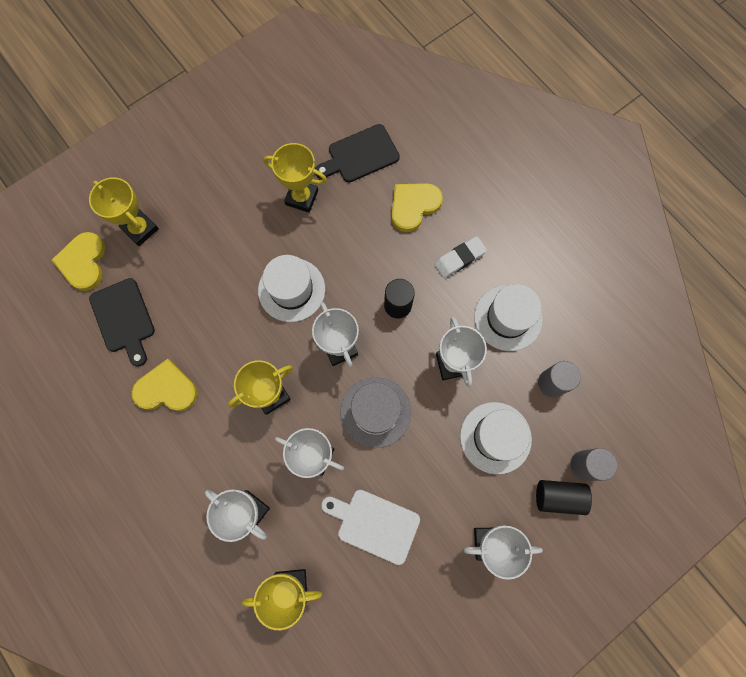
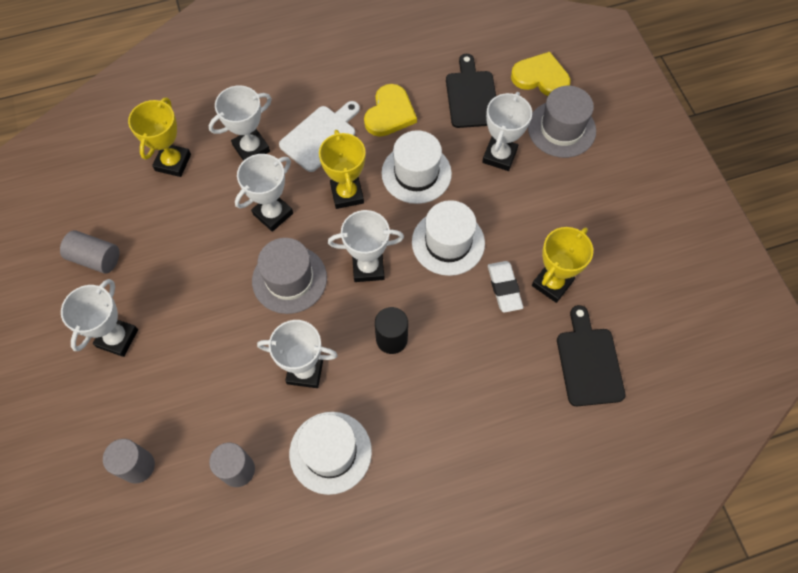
camera: 110 degrees right, 10 degrees down
(123, 319) = (471, 96): black cutting board -> black cutting board turned 90 degrees clockwise
(140, 229) = (561, 129): yellow trophy -> grey hat
(186, 273) = (499, 156): none -> white trophy
(374, 524) = (188, 243): white cutting board -> white cutting board (320, 136)
(413, 206) = (504, 399): yellow heart -> none
(422, 610) = (95, 258): none -> grey cylinder
(459, 259) = (421, 426): white eraser -> white eraser (504, 288)
(495, 437) = (210, 384): white hat -> white hat (416, 173)
(558, 497) = (122, 424): black cylinder -> none

